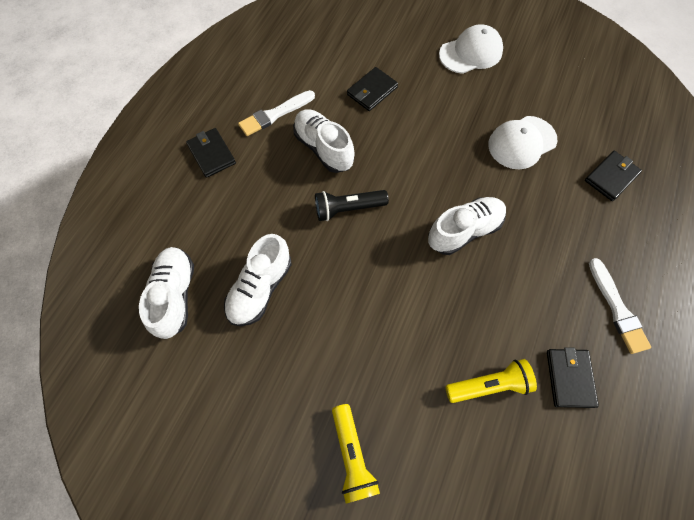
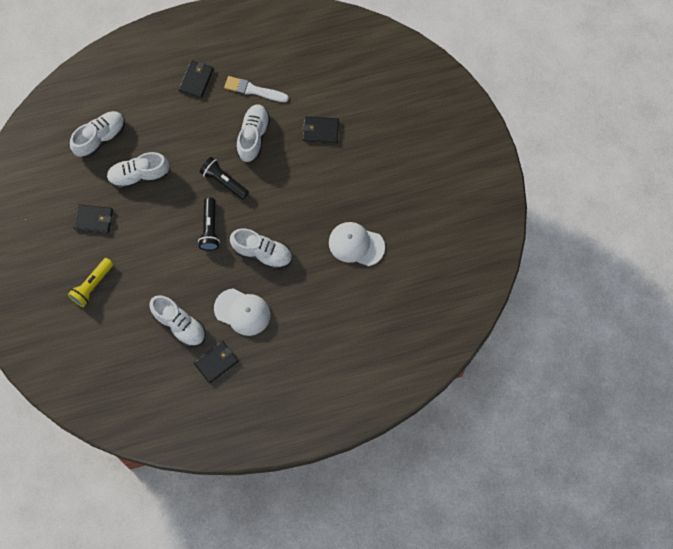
camera: 50 degrees right, 5 degrees up
(391, 261) = (210, 228): none -> black flashlight
(470, 53) = (407, 166): white cap -> white cap (242, 312)
(489, 385) = (179, 325): yellow flashlight -> white shoe
(611, 177) = (373, 311): black wallet -> black wallet (93, 219)
(617, 309) = (279, 364): white brush -> none

